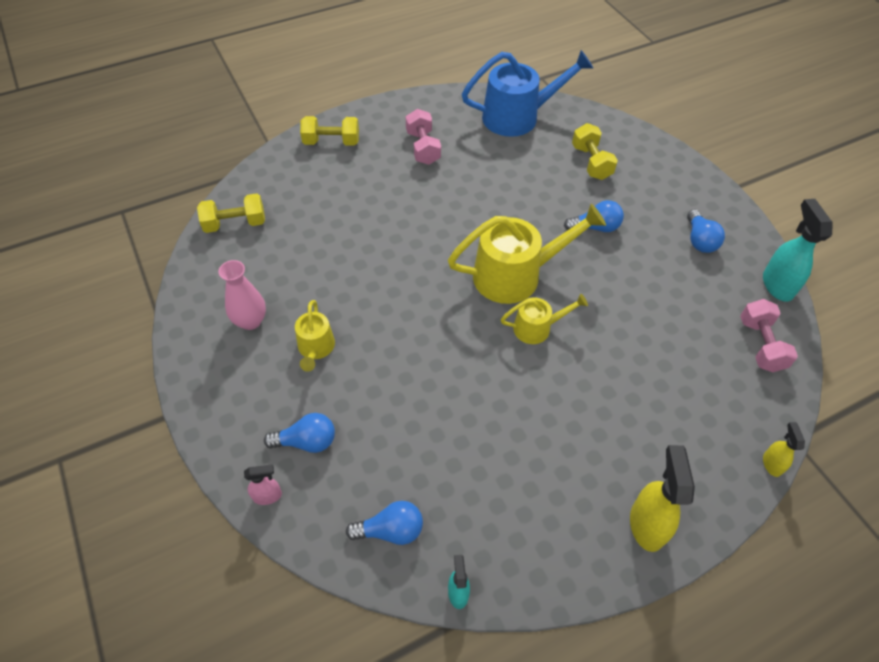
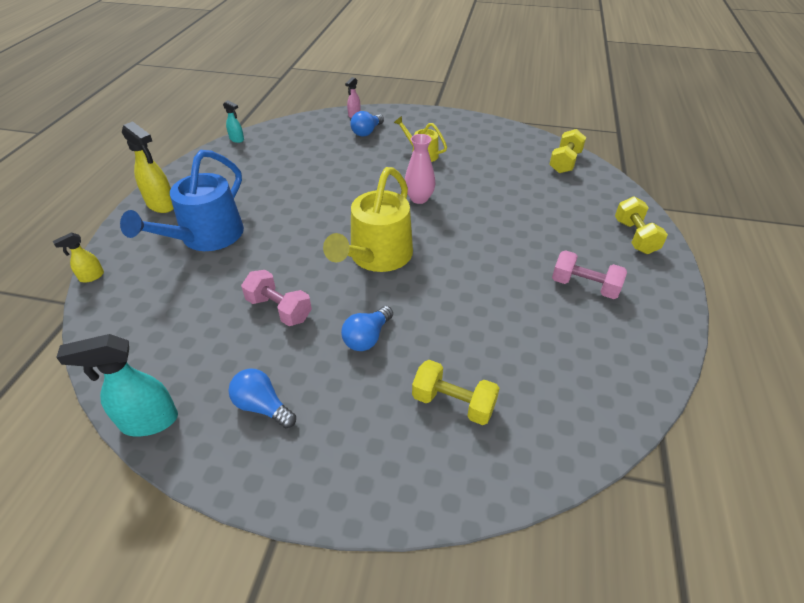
camera: 130 degrees right, 10 degrees down
(250, 321) = (468, 142): pink vase -> pink vase (419, 198)
(331, 142) = (635, 237): yellow dumbbell -> yellow dumbbell turned 45 degrees counterclockwise
(390, 530) = (289, 135): blue light bulb -> none
(518, 117) = (587, 391): blue watering can -> blue watering can (206, 237)
(537, 328) = (322, 240): yellow watering can -> none
(760, 345) = (138, 349): pink dumbbell -> pink dumbbell (279, 309)
(771, 463) = (91, 277): yellow spray bottle -> yellow spray bottle turned 105 degrees clockwise
(777, 285) = (148, 421): turquoise spray bottle -> turquoise spray bottle turned 135 degrees clockwise

